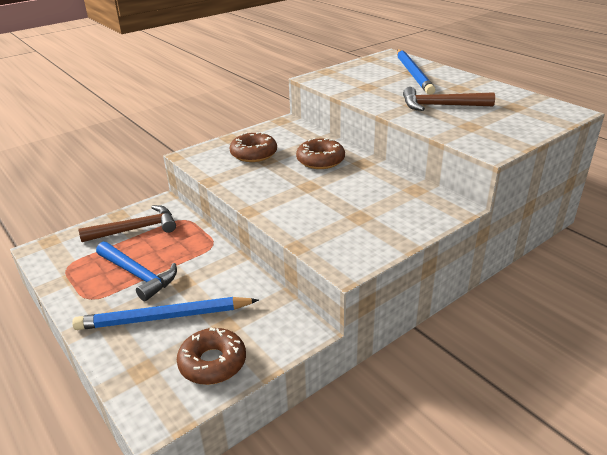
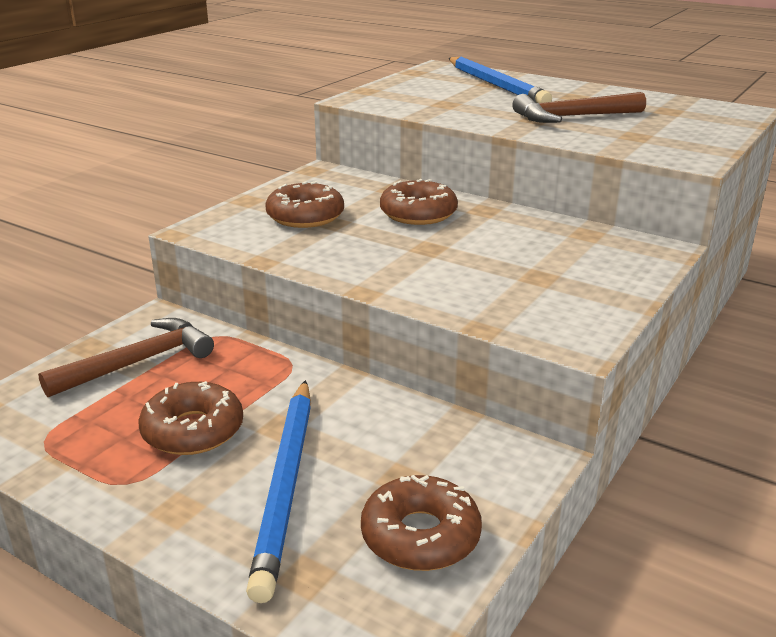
camera: 20 degrees left, 5 degrees down
(138, 275) = (193, 430): blue hammer -> brown donut
(164, 317) = (286, 485): blue pencil -> blue pencil turned 60 degrees counterclockwise

